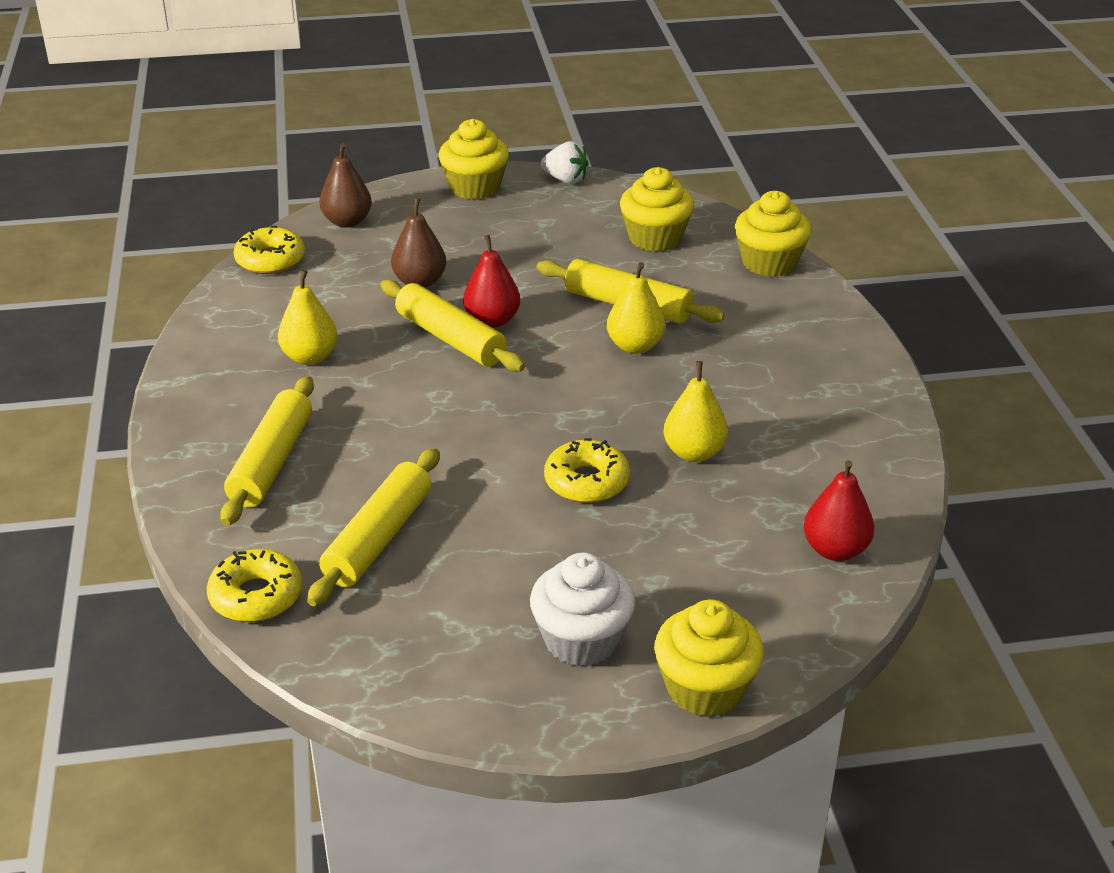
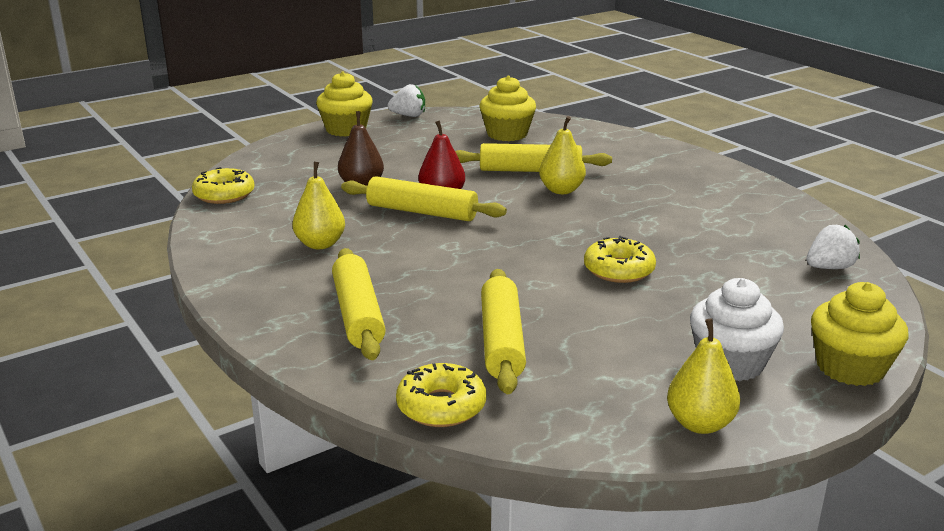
camera: 25 degrees left, 10 degrees down
(347, 222) = (265, 163): brown pear -> none
(694, 453) = (672, 237): yellow pear -> yellow pear (700, 424)
(769, 263) = (598, 133): yellow cupcake -> none
(835, 550) = (829, 268): red pear -> white strawberry

